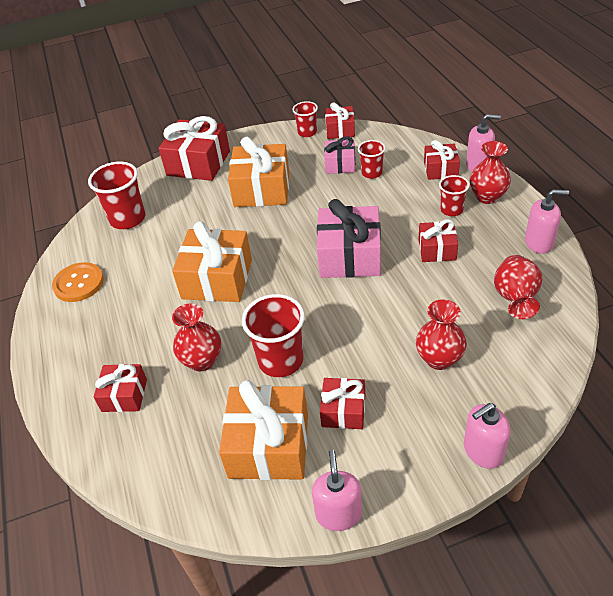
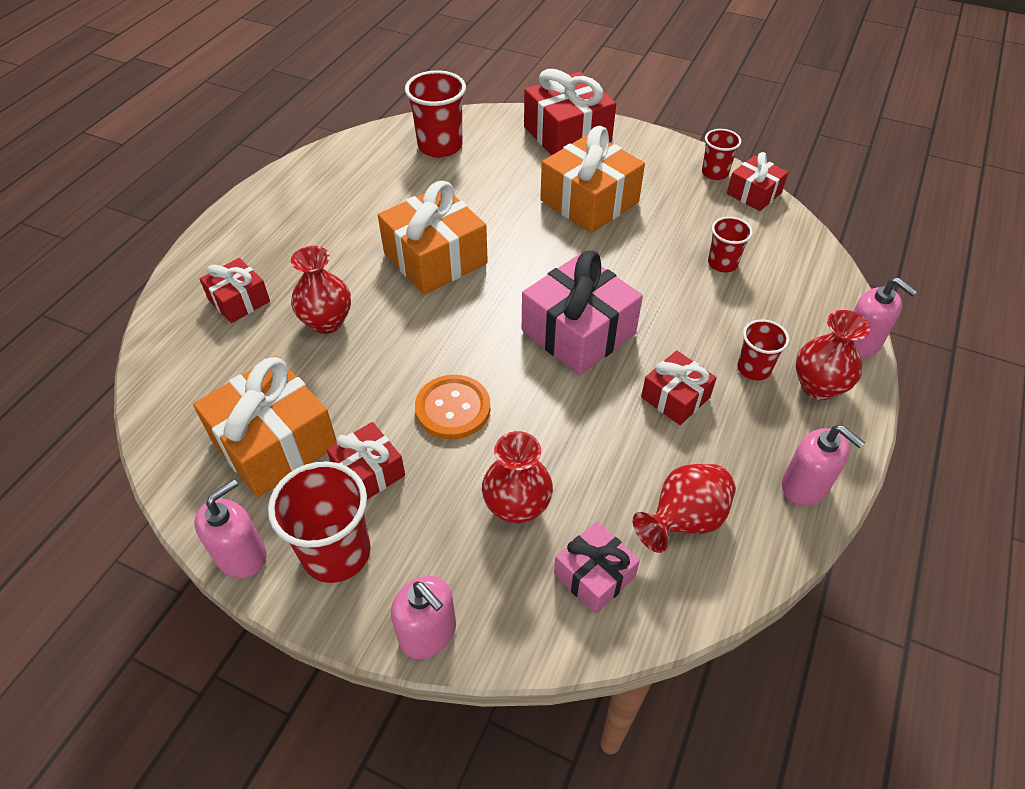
camera: 40 degrees right, 5 degrees up
(78, 283) = (331, 177): orange button -> orange button (453, 408)
(280, 360) = (383, 378): red cup -> red cup (336, 553)
(340, 164) = (702, 230): pink gift -> pink gift (594, 575)
(440, 169) = (806, 315): red gift -> none
(483, 451) = (428, 633): pink soap dispenser -> pink soap dispenser turned 150 degrees counterclockwise

